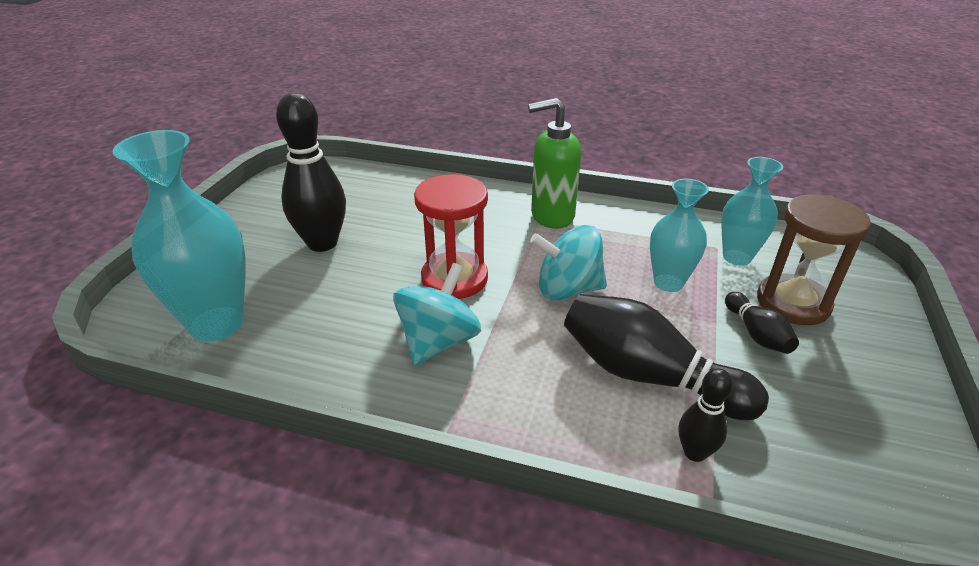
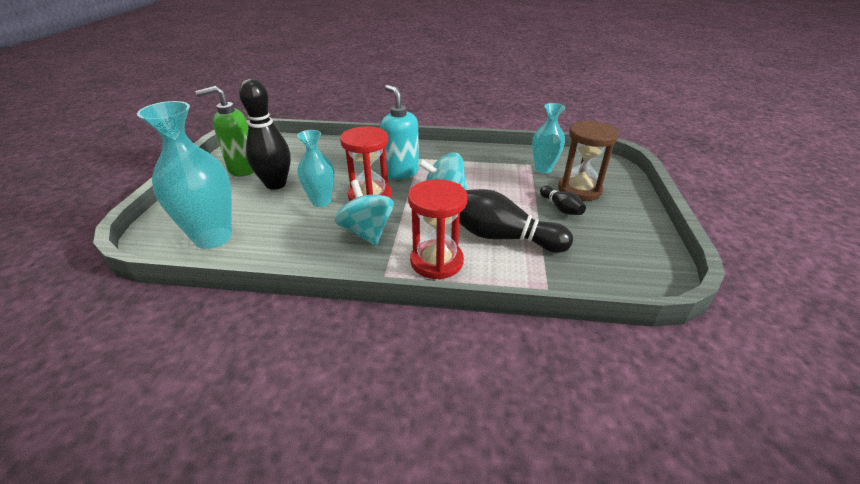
camera: 10 degrees left, 0 degrees up
(438, 341) = (367, 232): turquoise spinning top -> turquoise spinning top turned 45 degrees counterclockwise
(509, 241) = (401, 172): none -> turquoise soap dispenser
(537, 409) = (436, 261): none -> red hourglass
(551, 216) = (426, 156): green soap dispenser -> green soap dispenser (243, 169)
(668, 283) = (504, 186): turquoise vase -> turquoise vase (321, 201)
(694, 452) = (534, 273): black bowling pin -> none

